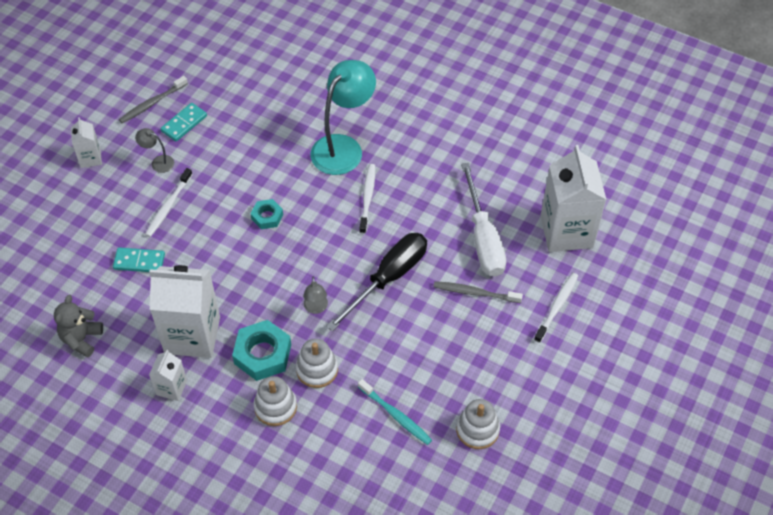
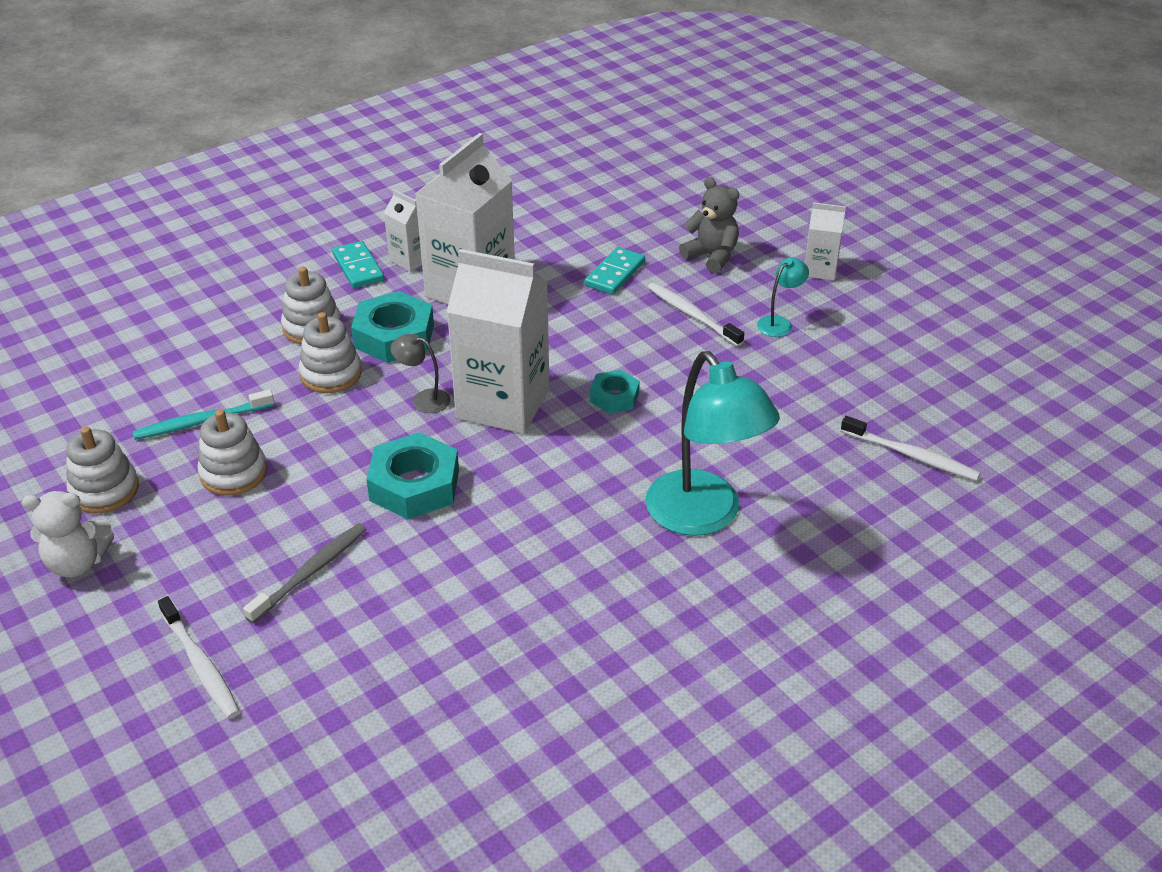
camera: 115 degrees right, 15 degrees down
(81, 339) = (532, 214): grey teddy bear -> grey teddy bear (711, 256)
(152, 103) = (902, 341): grey toothbrush -> none
(158, 162) = (779, 323): grey lamp -> turquoise lamp
(184, 123) = (845, 362): turquoise domino -> turquoise domino (358, 267)
(367, 197) = (581, 511): white toothbrush -> white toothbrush (912, 456)
(388, 278) = (414, 485): black screwdriver -> turquoise nut
(427, 371) = (233, 473): none -> white stacking toy
(483, 238) = (402, 623): white screwdriver -> none
(533, 405) = (77, 563): none -> white teddy bear
(566, 231) = (328, 749): white carton -> white carton (503, 404)

